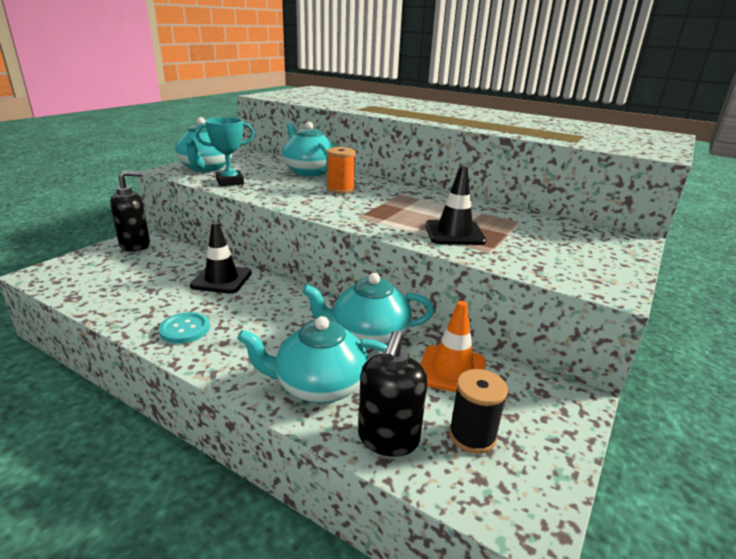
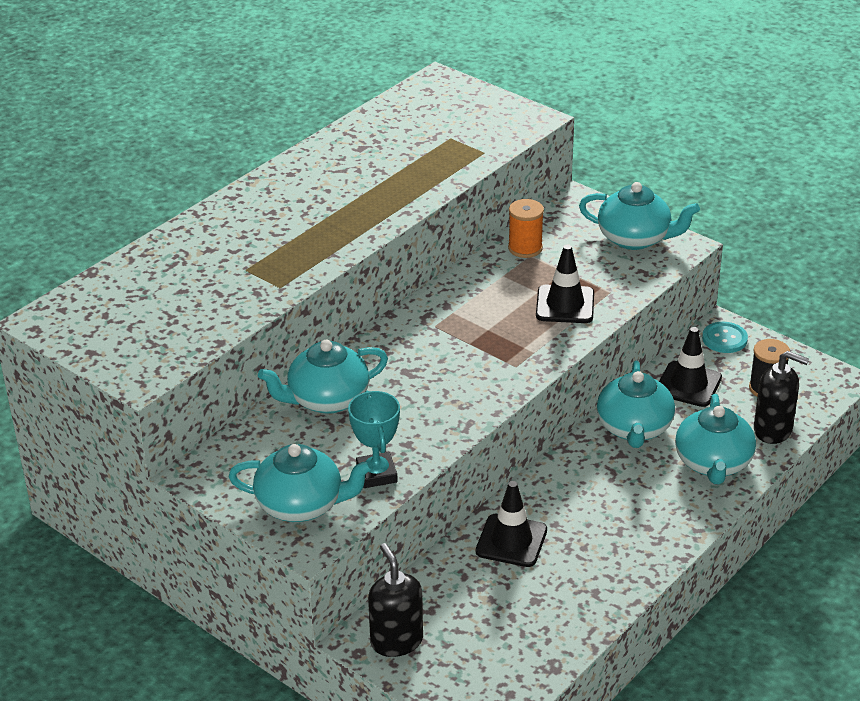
camera: 80 degrees left, 10 degrees up
(185, 329) = (624, 558): turquoise button -> turquoise button (724, 339)
(340, 189) = (415, 373): orange spool -> orange spool (525, 248)
(452, 370) = (688, 384): orange traffic cone -> black traffic cone
(596, 264) = (635, 239): none -> turquoise teapot

